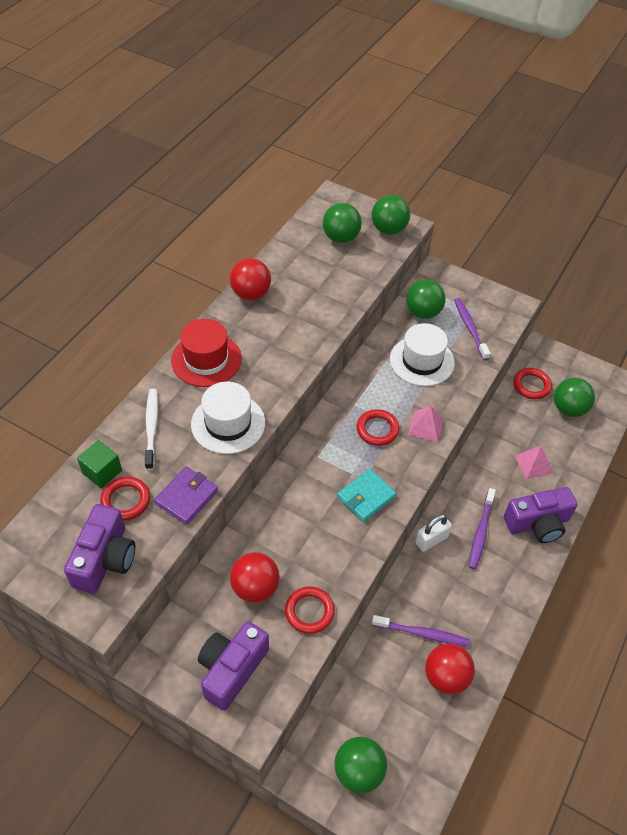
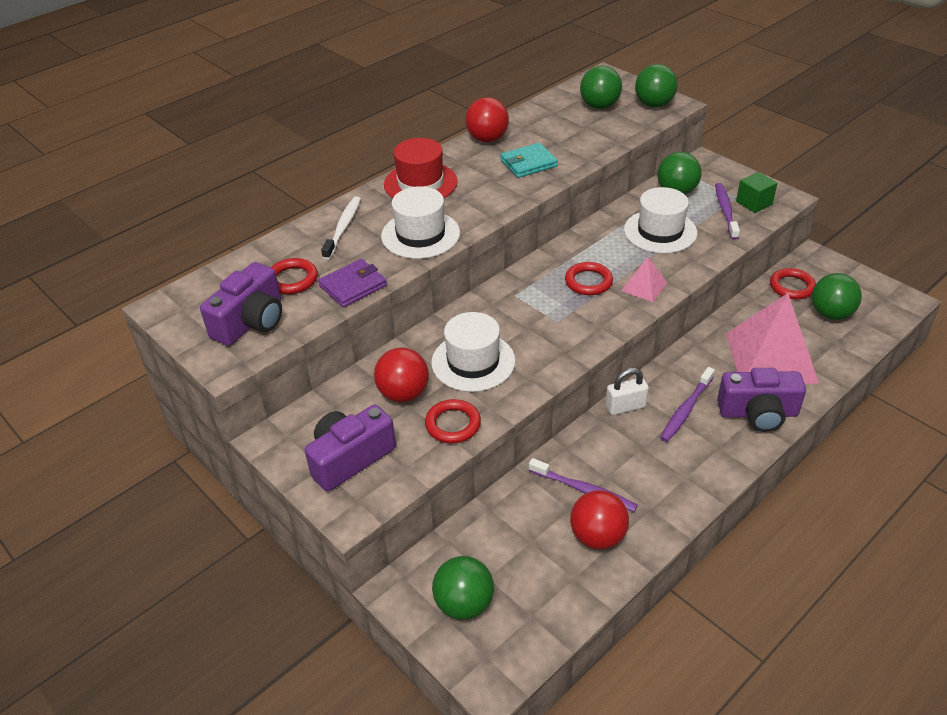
camera: 20 degrees right, 10 degrees down
(102, 472) = (280, 254): green cube -> green cube (754, 203)
(305, 539) = (473, 362): none -> white hat
(366, 497) = (554, 336): turquoise wallet -> turquoise wallet (528, 163)
(533, 464) = (771, 357): pink pyramid -> pink pyramid, size x2.17

